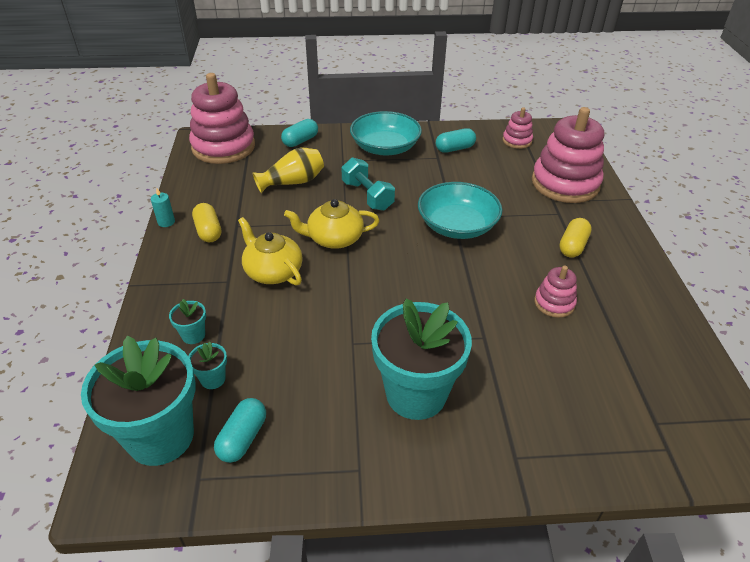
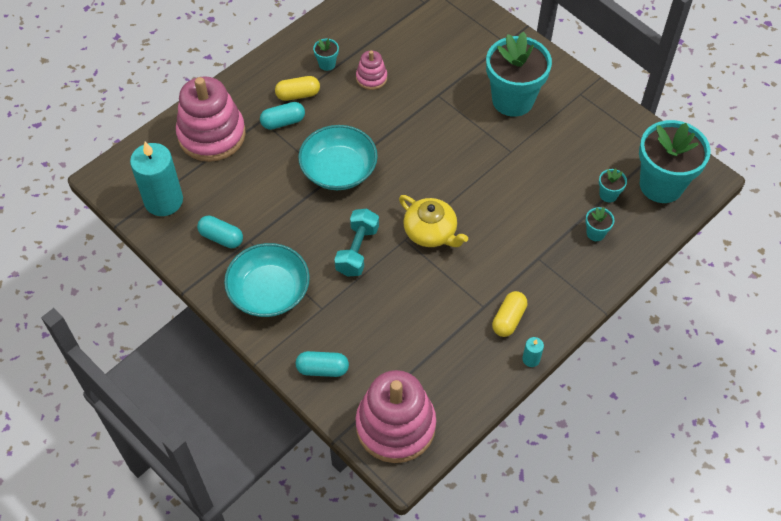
camera: 130 degrees left, 15 degrees up
(243, 438) = (620, 151): turquoise capsule -> turquoise capsule (283, 122)
(272, 271) = (501, 240): yellow teapot -> none
(293, 182) = (391, 318): yellow vase -> none
(517, 141) = (163, 201): pink stacking toy -> turquoise candle
(601, 284) = (327, 64): none -> turquoise flower pot

